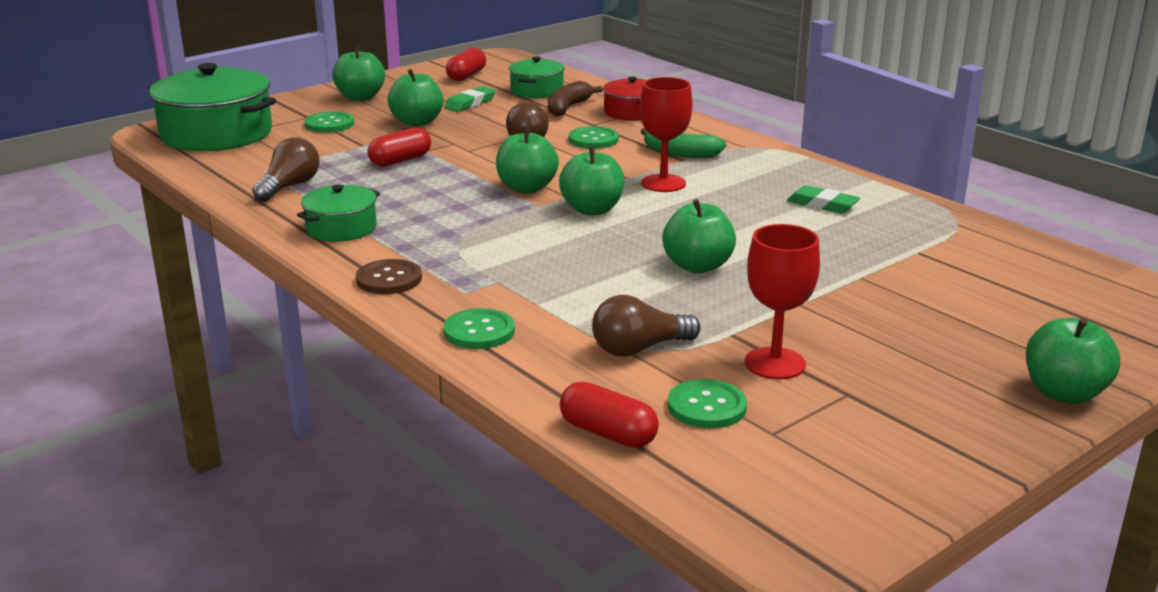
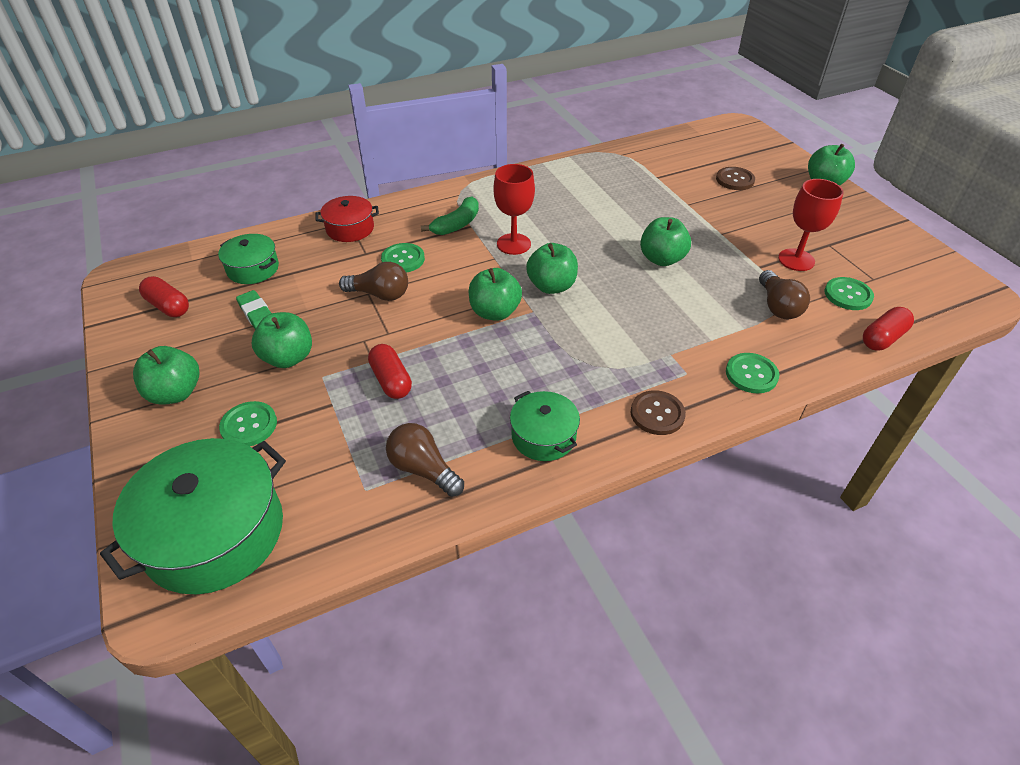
camera: 75 degrees left, 20 degrees up
(568, 108) = (314, 259): brown banana -> none
(822, 205) = (577, 190): green eraser -> none
(979, 310) = (735, 180): none -> brown button

